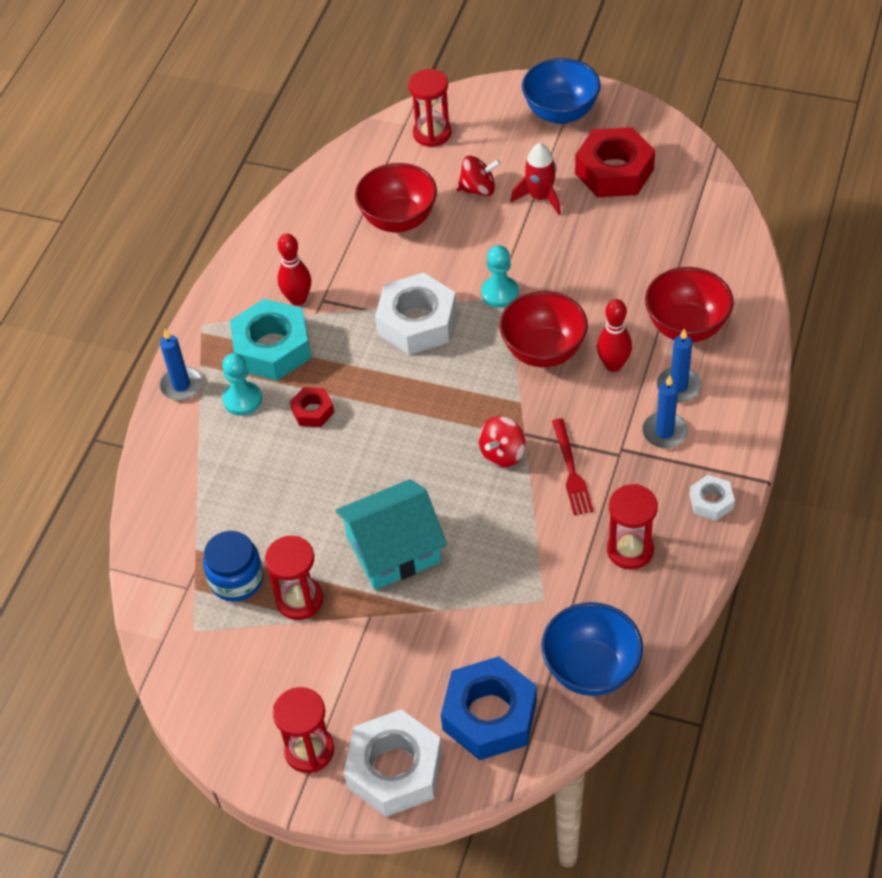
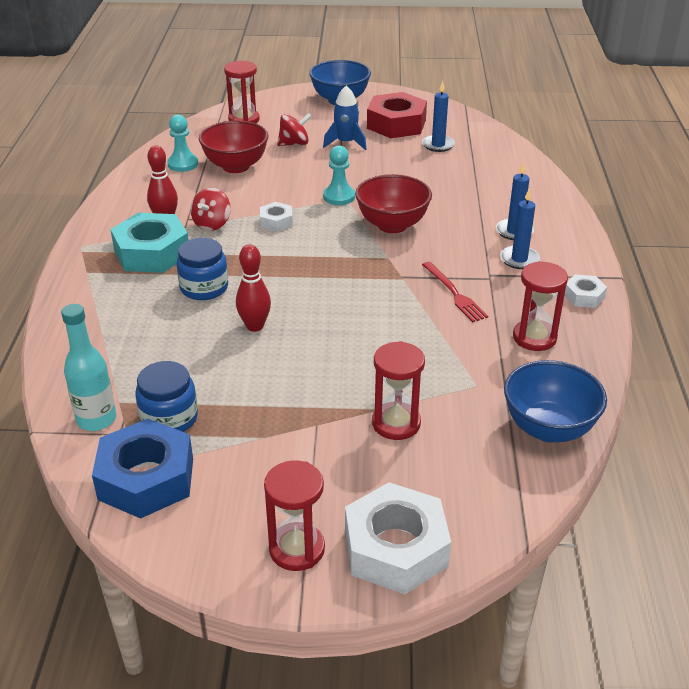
camera: 20 degrees left, 15 degrees down
(170, 566) = (96, 419): none -> turquoise bottle
(181, 385) = (72, 287): blue candle -> blue candle (438, 145)
(242, 400) = (135, 289): turquoise pawn -> turquoise pawn (183, 164)
(299, 600) = (240, 424): red hourglass -> red hourglass (396, 423)
(313, 411) = (204, 288): red nut -> blue jar
(394, 549) = (319, 371): turquoise house -> none
(417, 322) = (276, 221): white nut -> white nut, size x0.50
(489, 715) = (471, 482): blue nut -> blue nut (146, 479)
(502, 453) = (389, 291): red spinning top -> red spinning top (212, 224)
(540, 197) = (346, 143): red rocket -> blue rocket
(613, 365) = (454, 226): red bowling pin -> red bowling pin (255, 326)
(686, 327) = (500, 197): red bowl -> none

